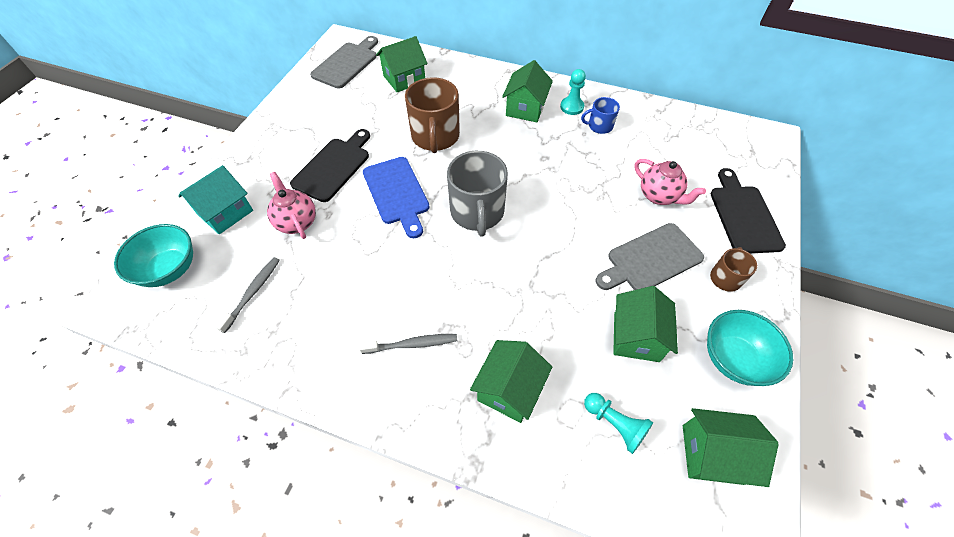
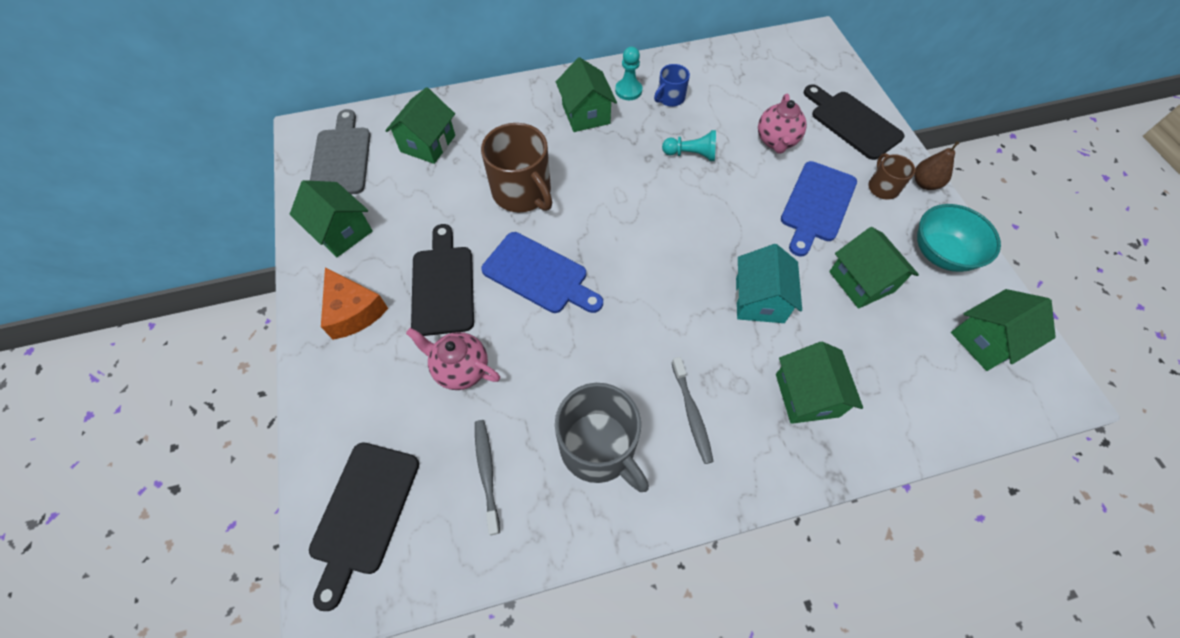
camera: 35 degrees left, 5 degrees up
(170, 269) = (363, 513): turquoise bowl -> black cutting board
(225, 212) = (366, 409): turquoise house -> turquoise house (759, 300)
(271, 153) = (353, 311): none -> orange cheese
(307, 105) = (341, 231): none -> green house
(412, 344) = (691, 413): grey toothbrush -> grey toothbrush turned 120 degrees clockwise
(477, 212) = (635, 248): grey mug -> grey mug (598, 447)
(615, 424) = (906, 366): turquoise pawn -> turquoise pawn (691, 154)
(651, 259) = (816, 205): grey cutting board -> blue cutting board
(659, 196) = (776, 141): pink teapot -> pink teapot turned 90 degrees clockwise
(771, 296) = (925, 183): none -> brown pear

